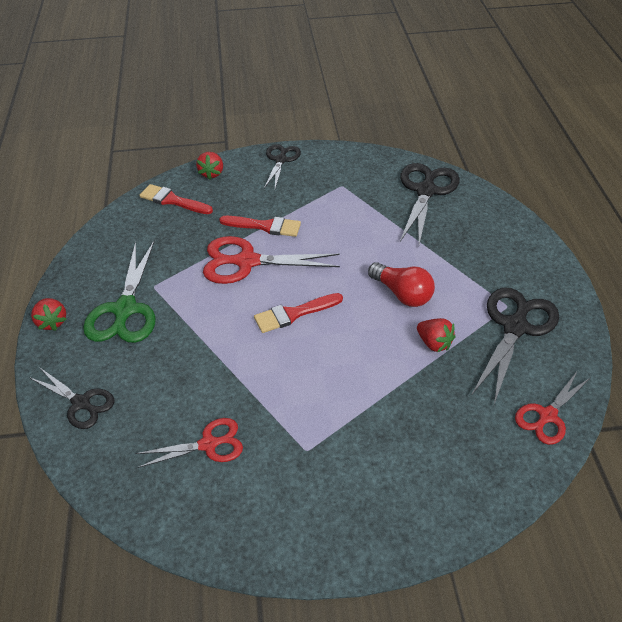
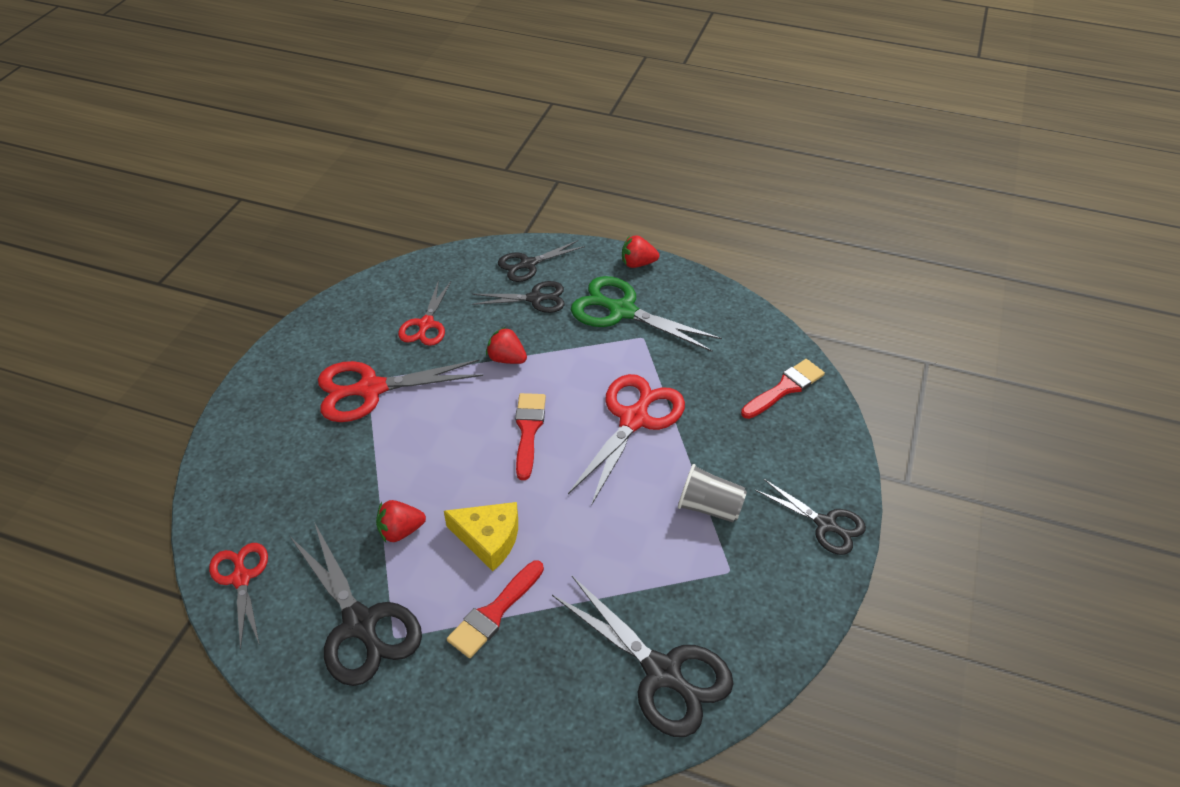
camera: 115 degrees right, 0 degrees up
(132, 375) = (536, 298): none -> black scissors
(211, 173) = (826, 440): red strawberry -> red strawberry (507, 359)
(265, 226) = (687, 456): red brush -> red brush (494, 613)
(301, 205) = (709, 507): none -> grey cup
(316, 442) = (370, 389): none -> red scissors
(402, 294) = (489, 539): red light bulb -> yellow cheese

